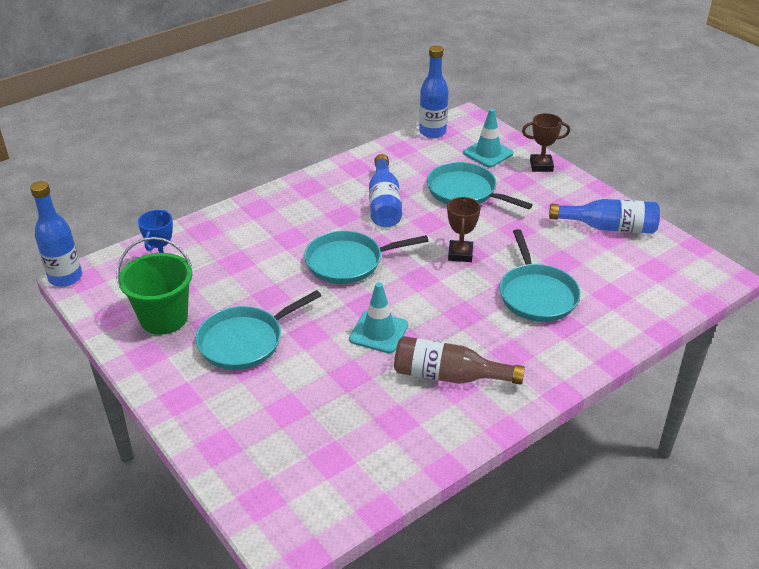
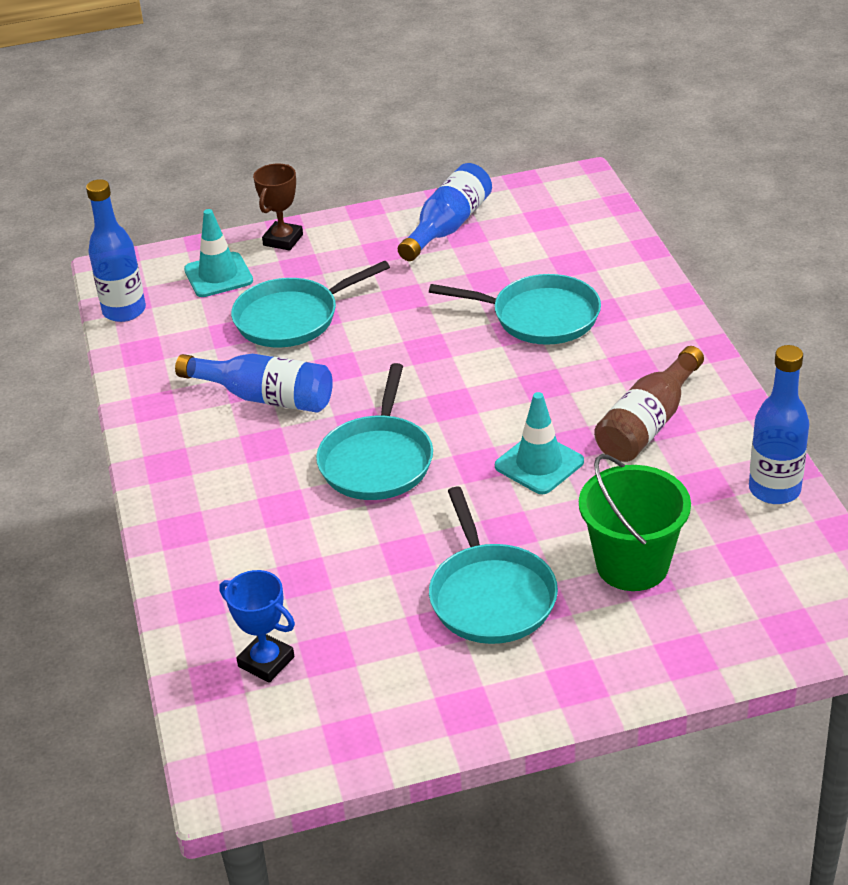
camera: 65 degrees left, 0 degrees up
(65, 278) = (215, 793): blue bottle -> blue bottle (774, 490)
(164, 318) = (392, 678): green bucket -> green bucket (632, 565)
(460, 254) = (424, 356): brown trophy -> none

